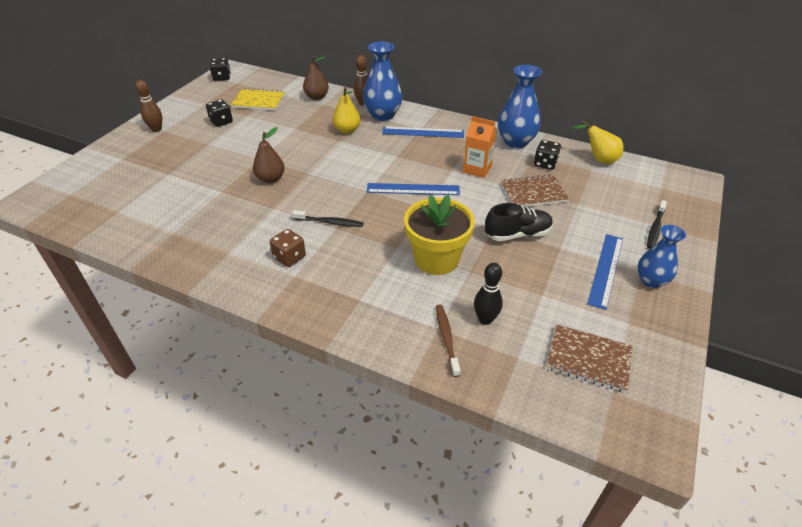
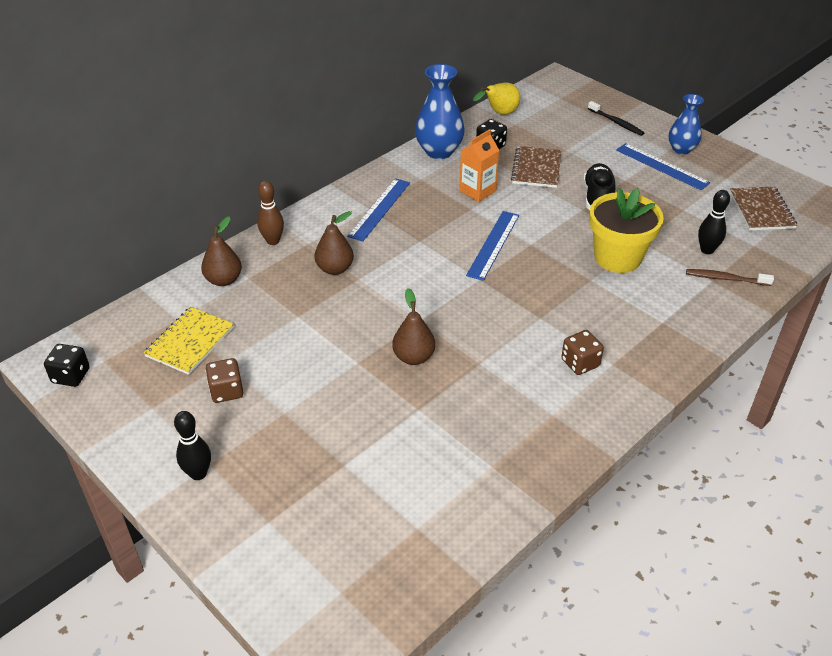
camera: 70 degrees left, 0 degrees up
(156, 129) = (198, 473): brown bowling pin -> black bowling pin
(221, 122) = (226, 391): black dice -> brown dice
(330, 222) = (528, 320): black toothbrush -> none
(347, 130) = (335, 269): yellow pear -> brown pear
(382, 115) = (317, 231): blue vase -> none
(588, 359) = (761, 210): brown notebook -> brown notebook turned 45 degrees counterclockwise

